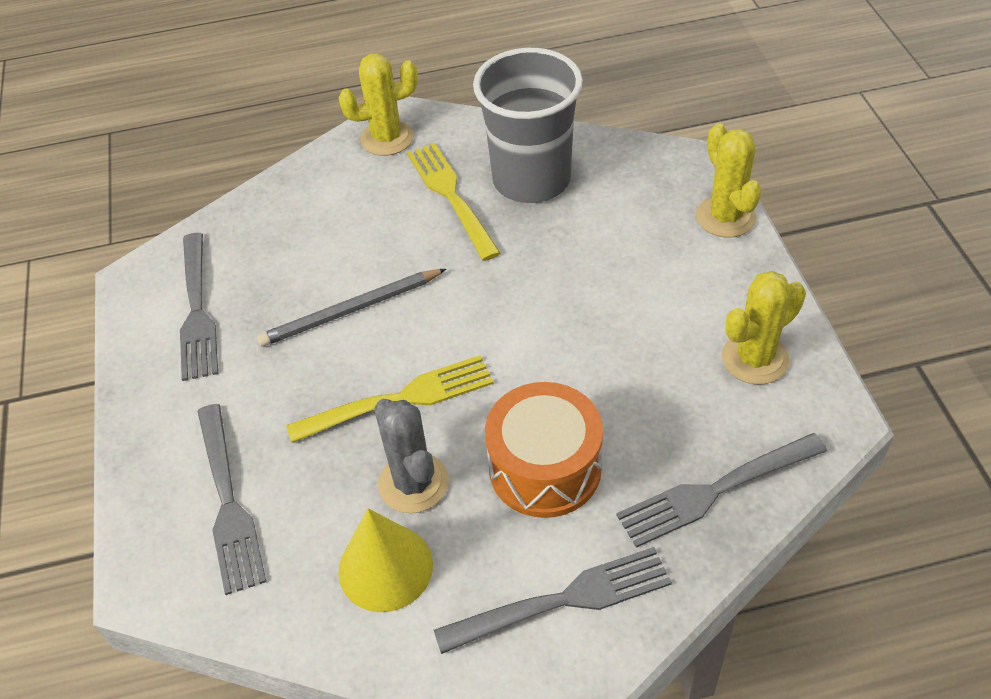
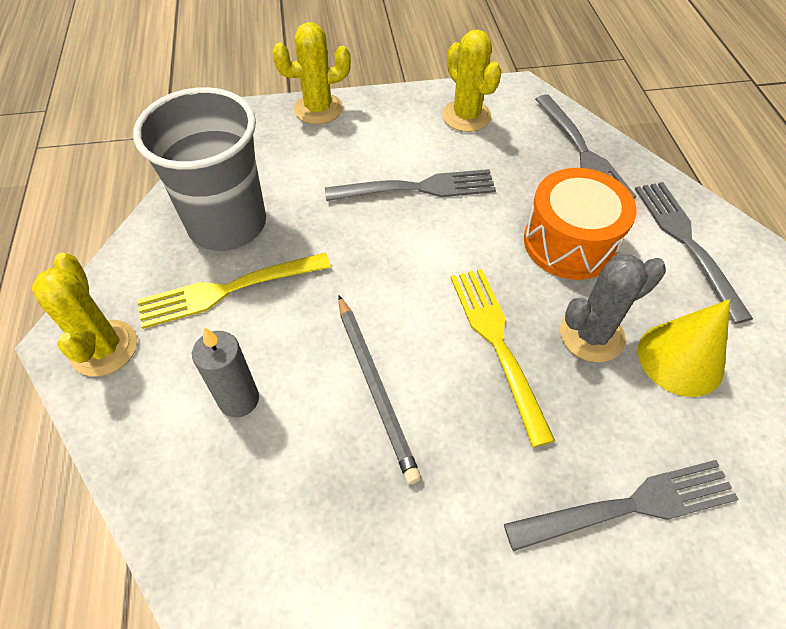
camera: 90 degrees left, 5 degrees up
(197, 310) = (345, 571): grey fork -> grey fork (417, 188)
(340, 225) = (239, 399): none -> grey candle

